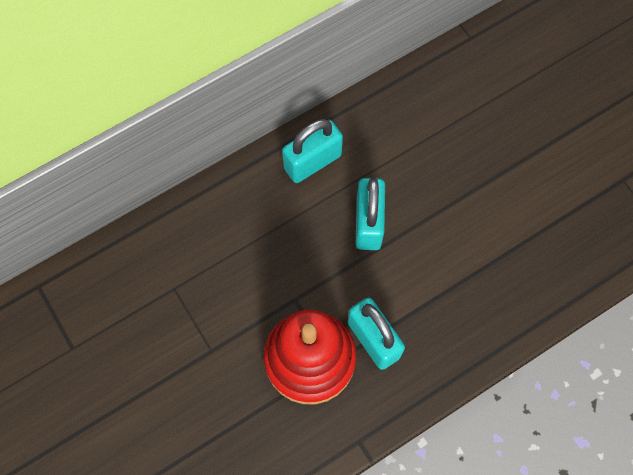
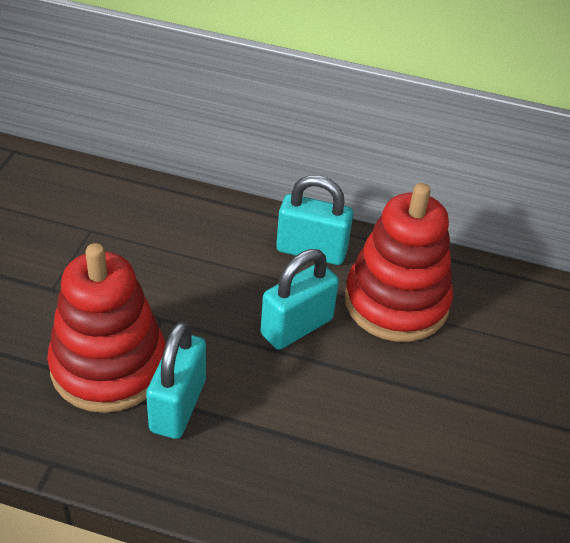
camera: 45 degrees right, 25 degrees down
(397, 148) = (396, 302): none -> red stacking toy

